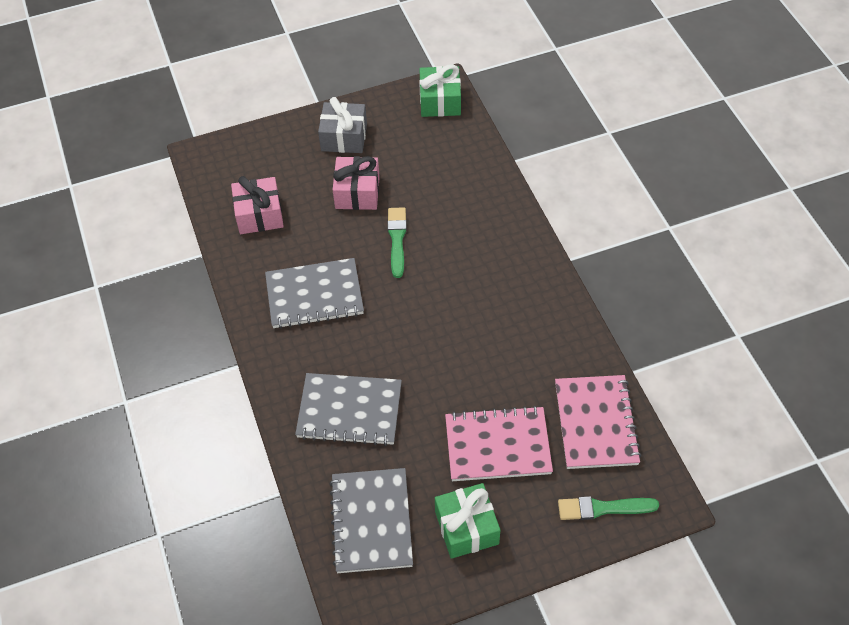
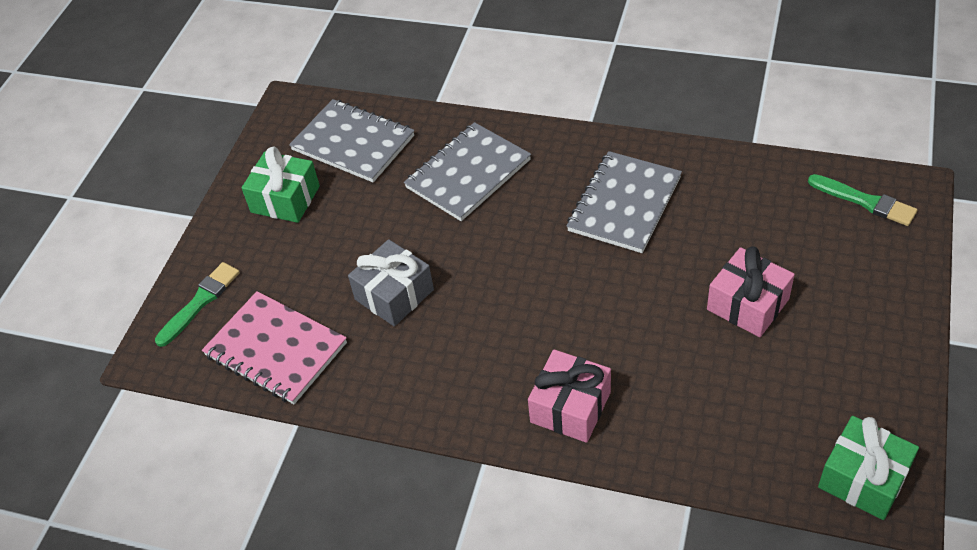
camera: 130 degrees right, 5 degrees down
(259, 215) = (775, 204): pink gift -> pink gift (570, 407)
(344, 137) = (857, 334): grey gift -> grey gift (394, 294)
(397, 239) = (646, 307): green brush -> green brush (865, 201)
(497, 446) = (331, 260): pink notebook -> none

